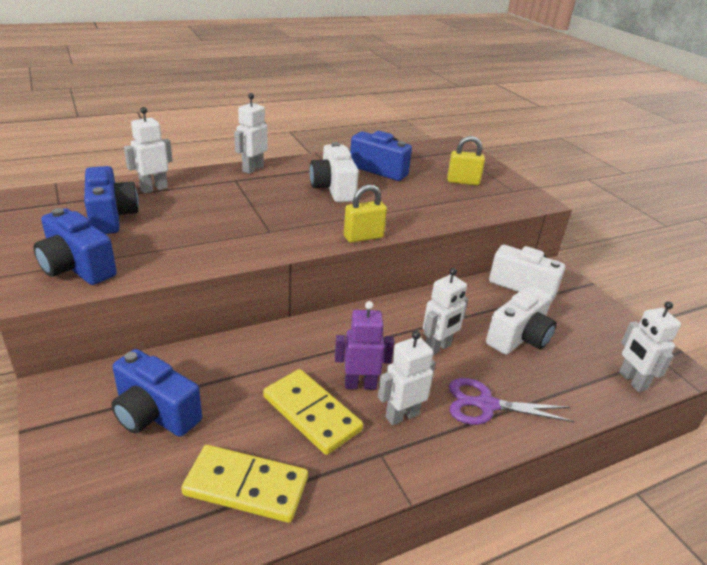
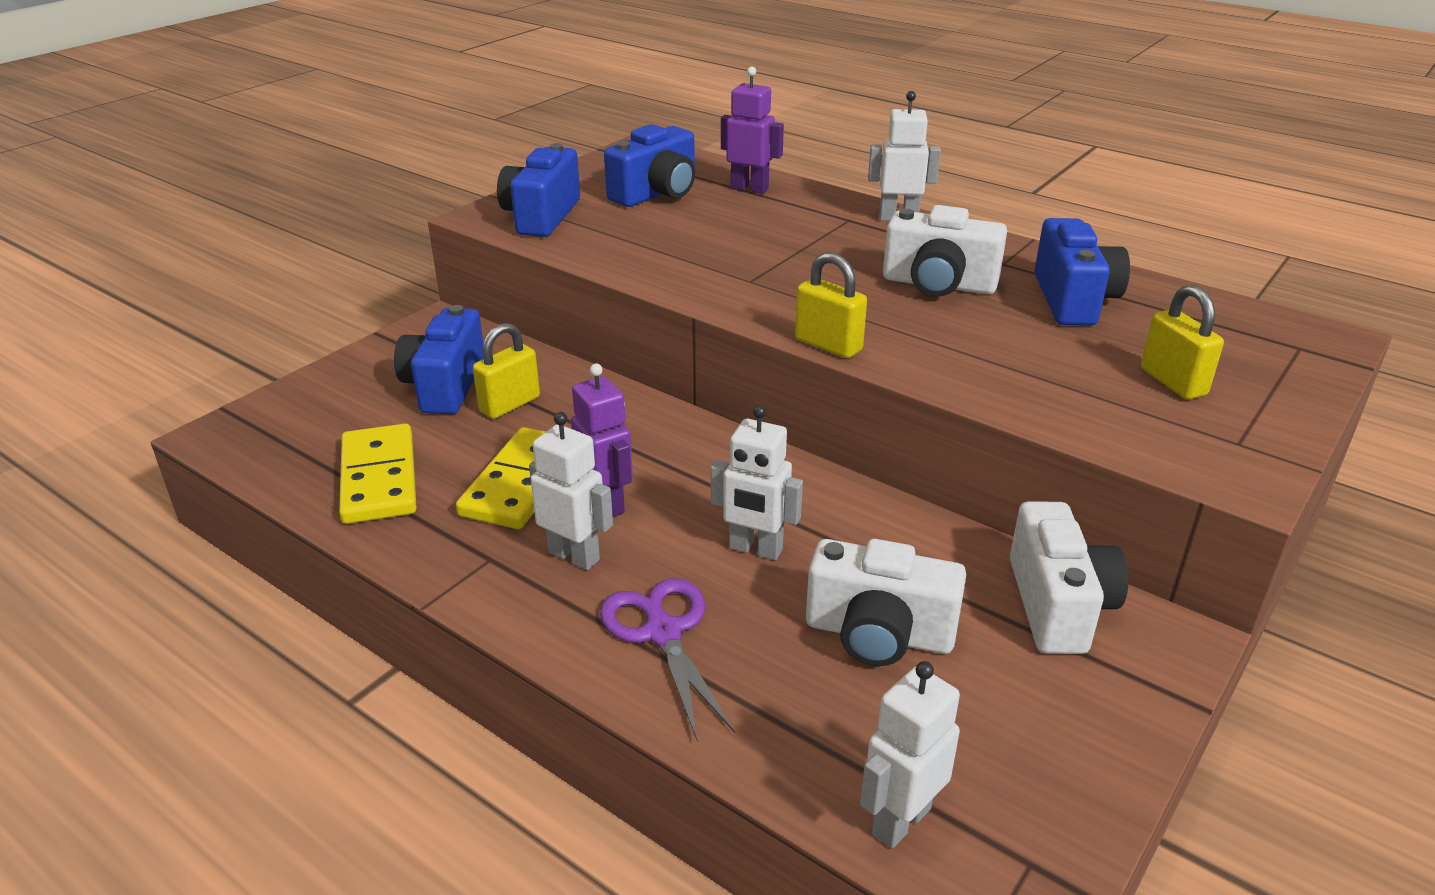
camera: 65 degrees right, 0 degrees up
(154, 188) = (749, 188): white robot -> purple robot
(215, 389) = (510, 405): none -> yellow padlock
(333, 188) = (938, 284): white camera -> white camera turned 120 degrees counterclockwise

